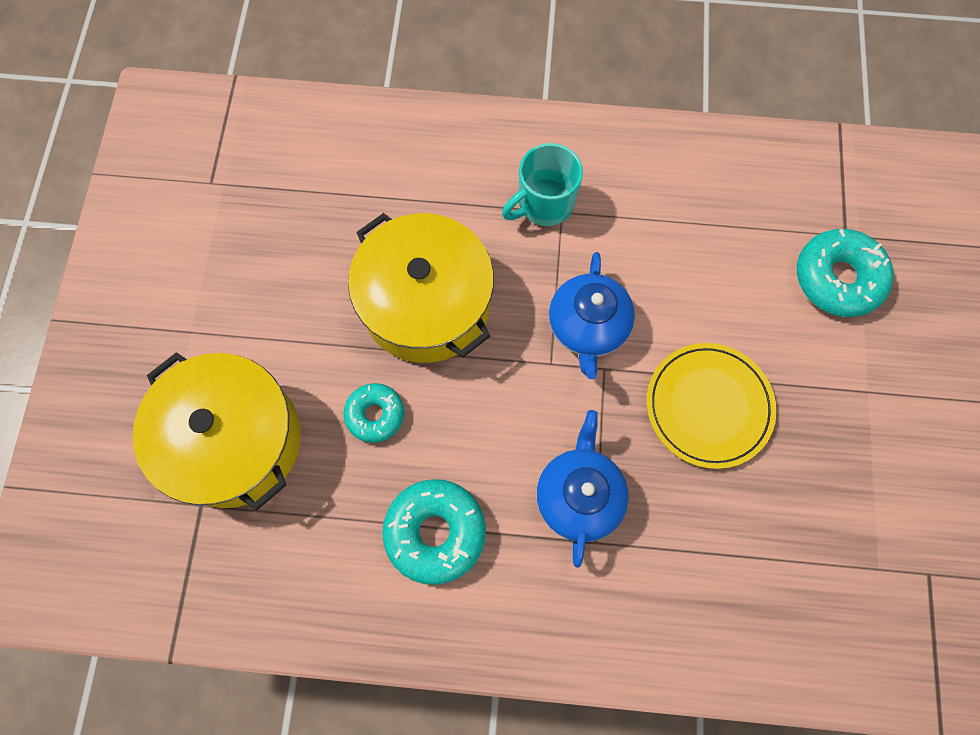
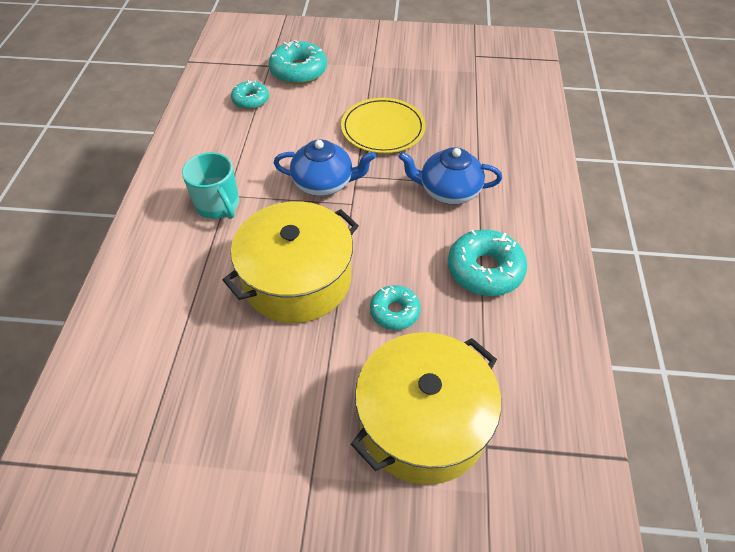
camera: 90 degrees left, 20 degrees down
(756, 218) = (251, 100): none -> turquoise donut

